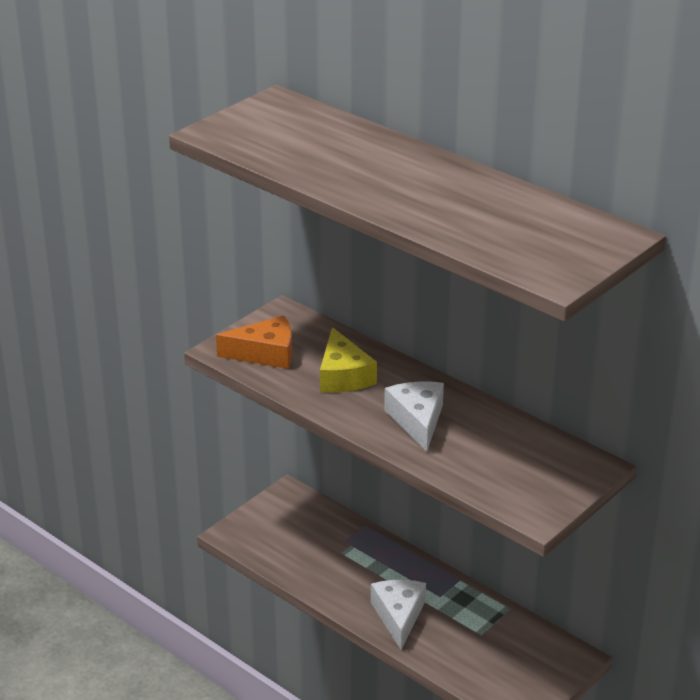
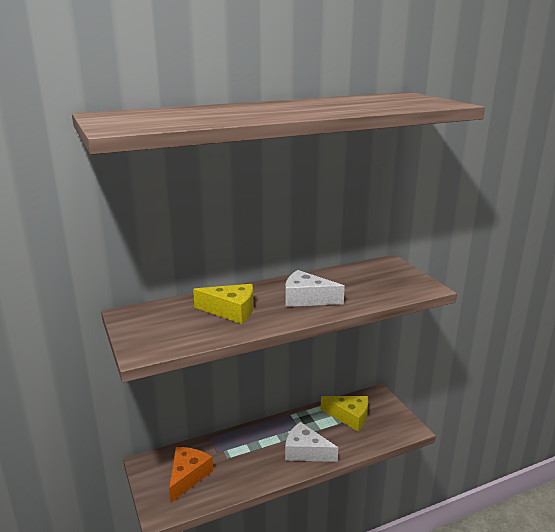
camera: 65 degrees left, 10 degrees down
(265, 354) = (169, 334): orange cheese -> orange cheese (188, 476)
(499, 639) = (349, 416): none -> yellow cheese

